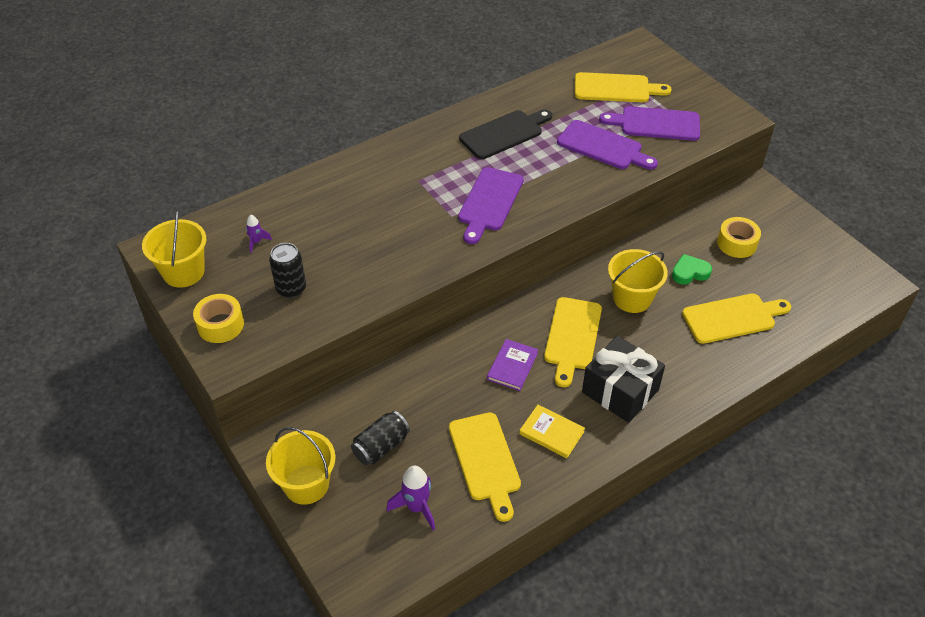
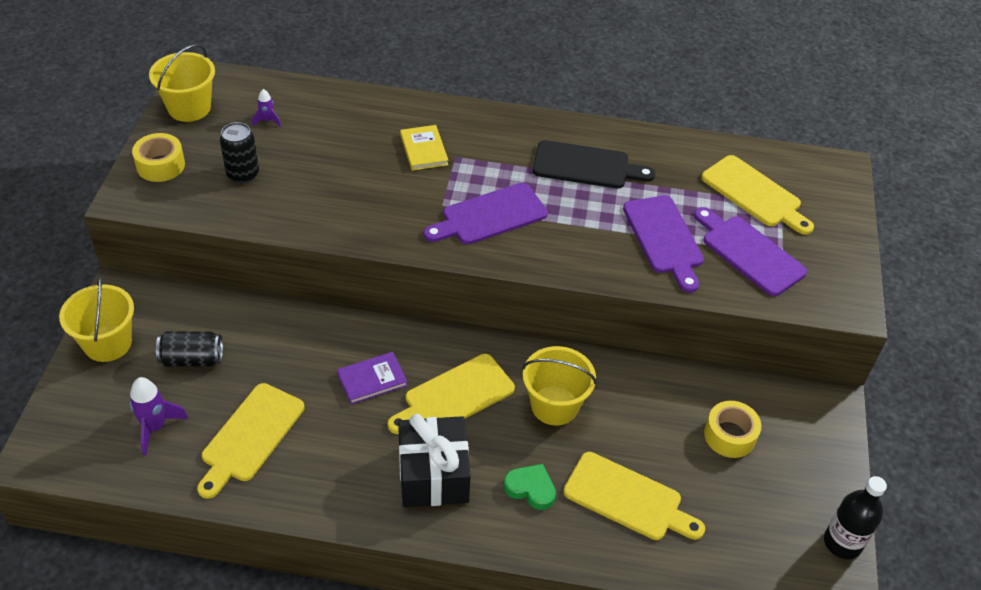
camera: 40 degrees right, 0 degrees up
(551, 433) = (330, 459): yellow book -> yellow book (424, 150)
(690, 272) = (642, 425): green heart -> green heart (531, 488)
(851, 256) = (842, 543): none -> black bottle

